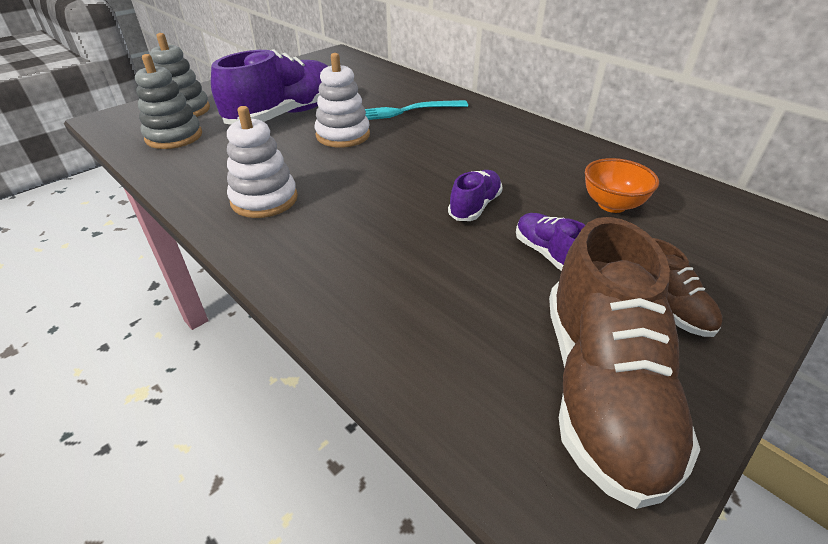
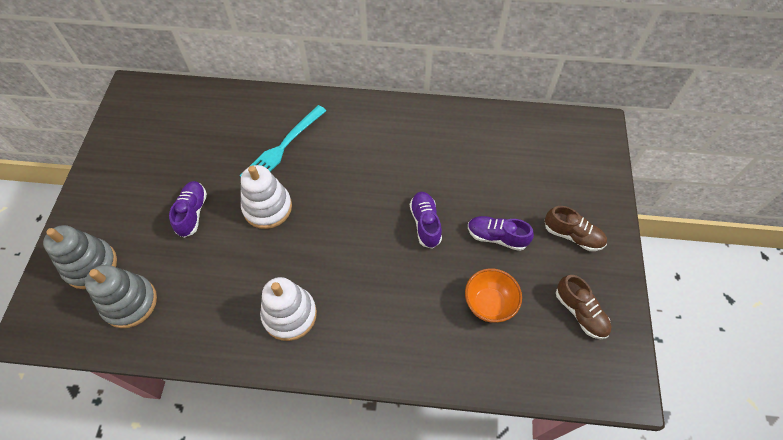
camera: 40 degrees left, 20 degrees up
(285, 115) = (192, 213): purple shoe -> purple shoe, size x0.48
(600, 388) = (580, 312): brown shoe -> brown shoe, size x0.48
(612, 205) = (496, 167): orange bowl -> orange bowl (489, 304)

